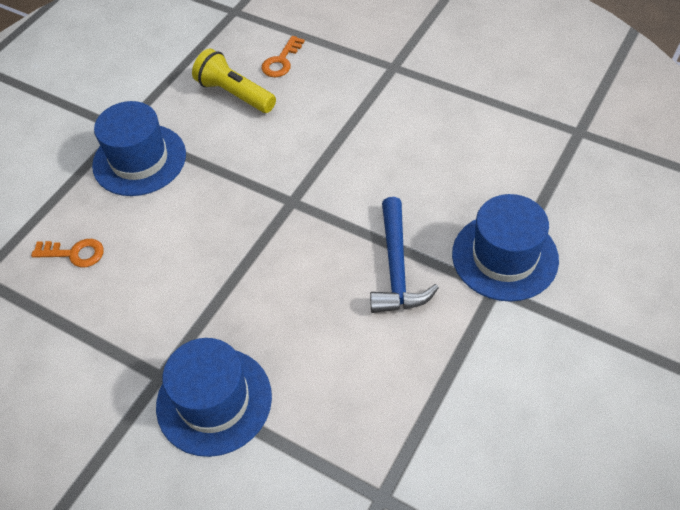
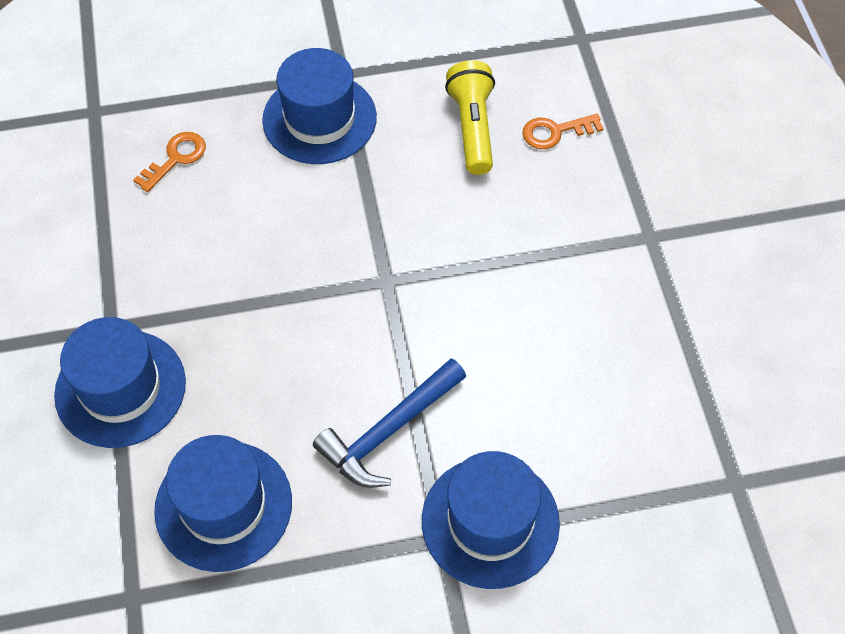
camera: 45 degrees right, 5 degrees up
(75, 253) = (176, 158): orange key -> orange key turned 105 degrees counterclockwise
(363, 394) = (223, 505): none -> blue hat

